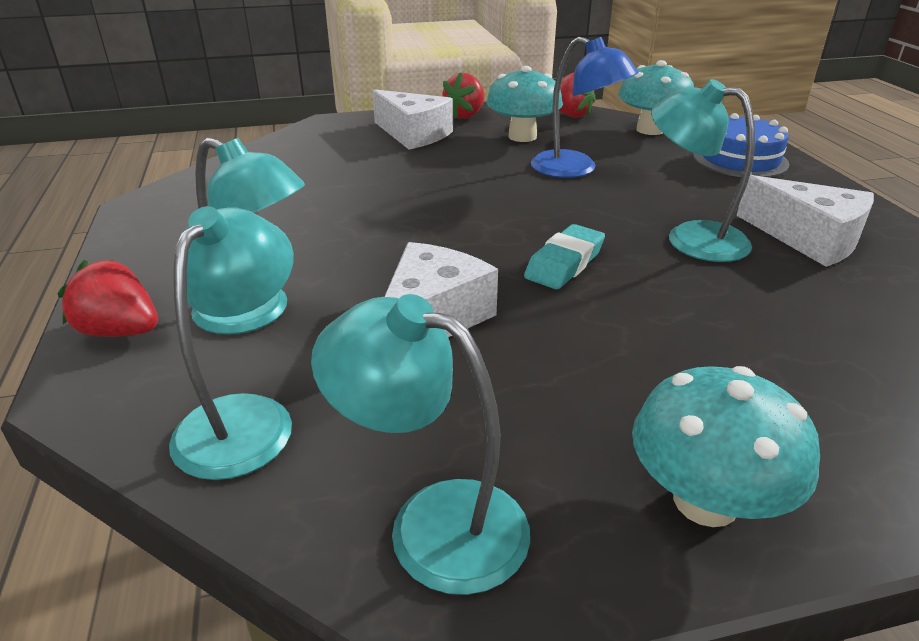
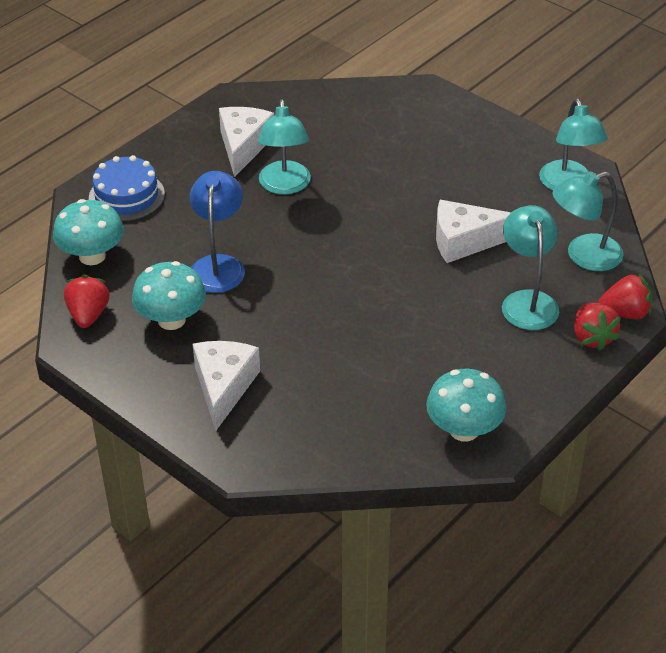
camera: 125 degrees left, 10 degrees up
(465, 115) = (145, 380): red strawberry -> red strawberry (625, 313)
(564, 263) = (364, 220): turquoise eraser -> none
(705, 501) = (490, 134): turquoise mushroom -> turquoise mushroom (464, 430)

